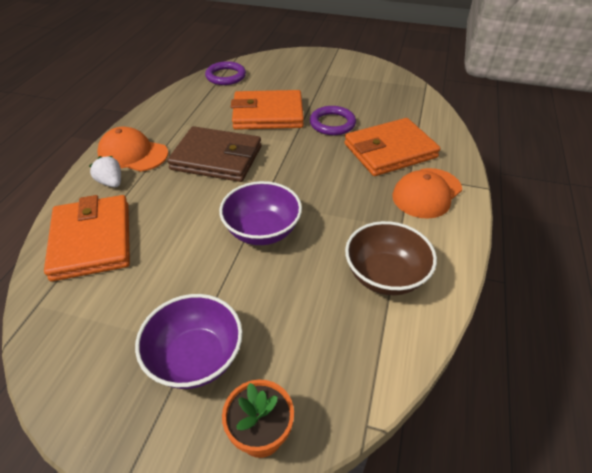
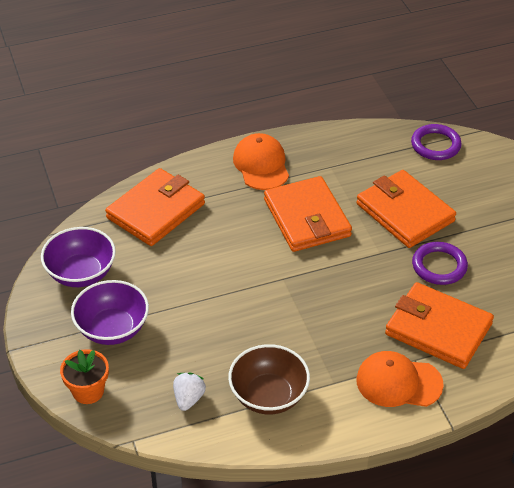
camera: 55 degrees right, 0 degrees up
(111, 182) = (218, 177): white strawberry -> white strawberry (188, 398)
(217, 158) = (307, 218): brown wallet -> orange wallet
(262, 231) = (249, 297): purple bowl -> purple bowl (81, 273)

